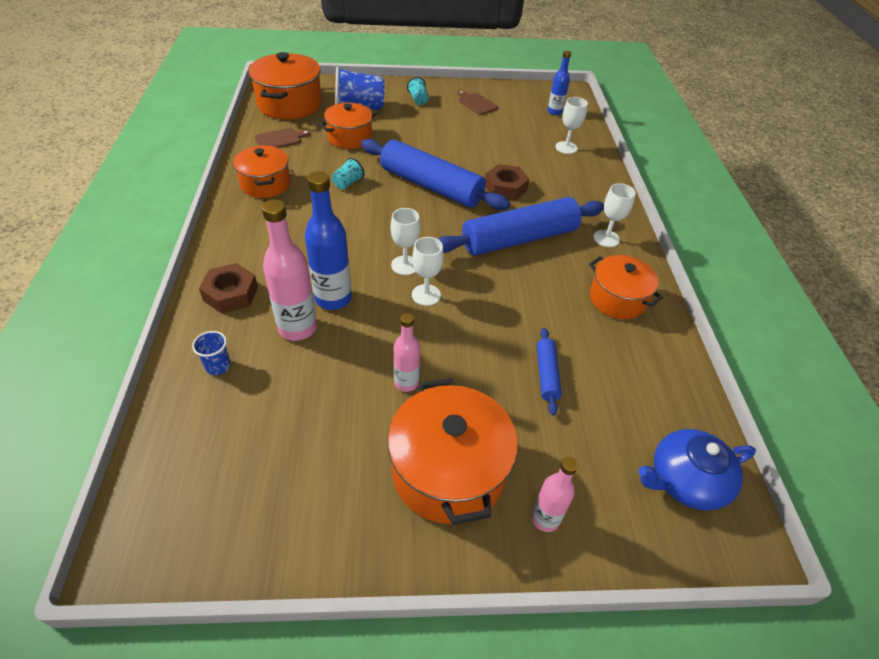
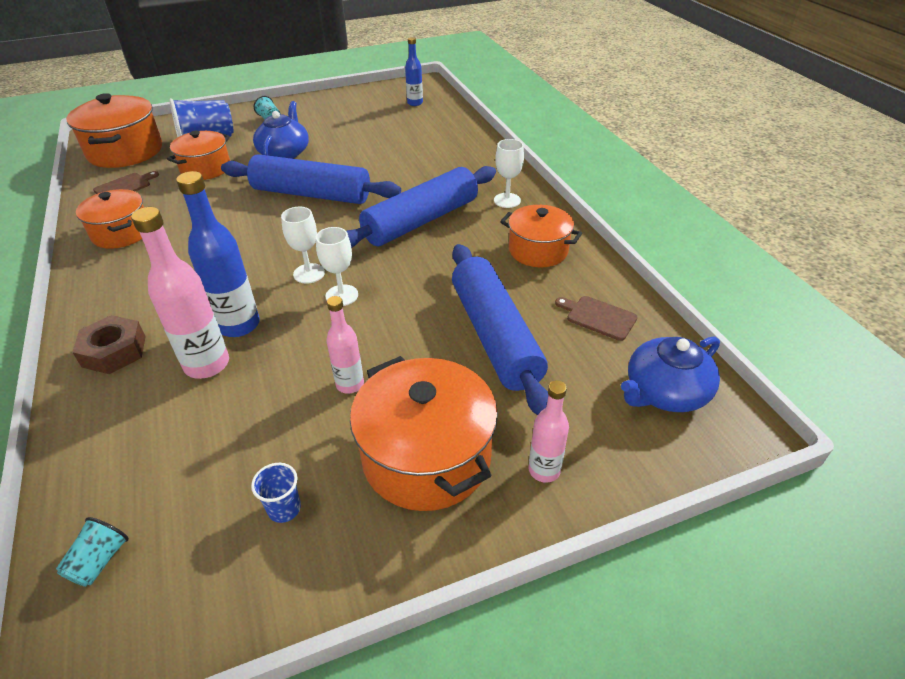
camera: 15 degrees left, 5 degrees down
(218, 366) = (122, 429): blue cup -> blue cup (284, 509)
(348, 183) = (218, 211): turquoise cup -> turquoise cup (99, 561)
(421, 137) = (284, 153): none -> blue teapot
(476, 103) = (332, 111): brown cutting board -> brown cutting board (598, 317)
(505, 188) = (390, 179): brown nut -> none
(546, 374) = (494, 336): blue rolling pin -> blue rolling pin, size x2.20
(566, 147) = (438, 131): white goblet -> none

